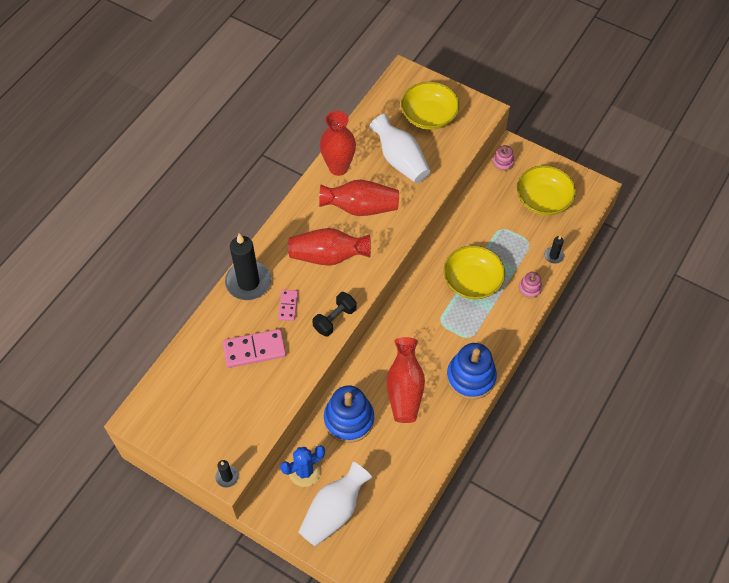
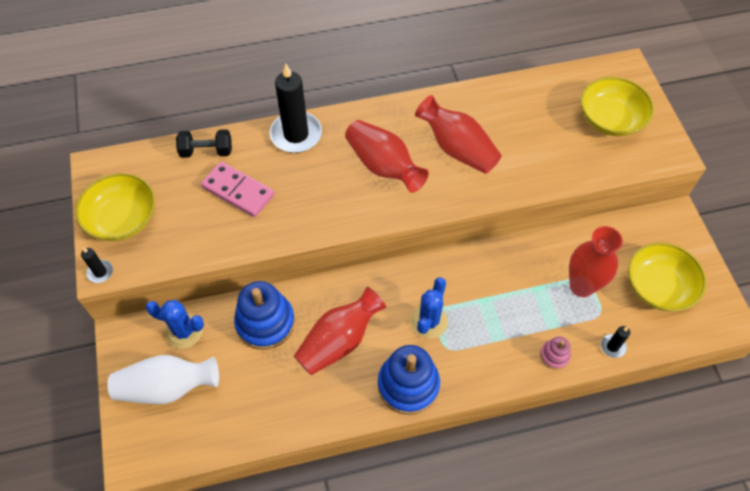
camera: 45 degrees right, 0 degrees up
(288, 306) = (304, 179): pink domino -> none
(334, 319) = (328, 222): black dumbbell -> black dumbbell (206, 151)
(338, 167) = (476, 101): red vase -> red vase (581, 286)
(400, 160) = (539, 136): white vase -> none
(443, 331) = (428, 321): none -> blue cactus
(472, 281) = (505, 301): yellow bowl -> yellow bowl (122, 218)
(503, 163) = (652, 221): pink stacking toy -> none

